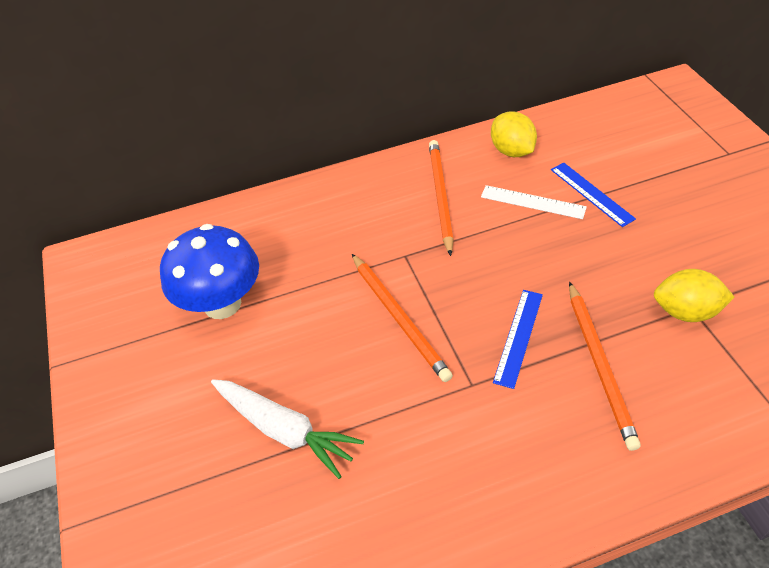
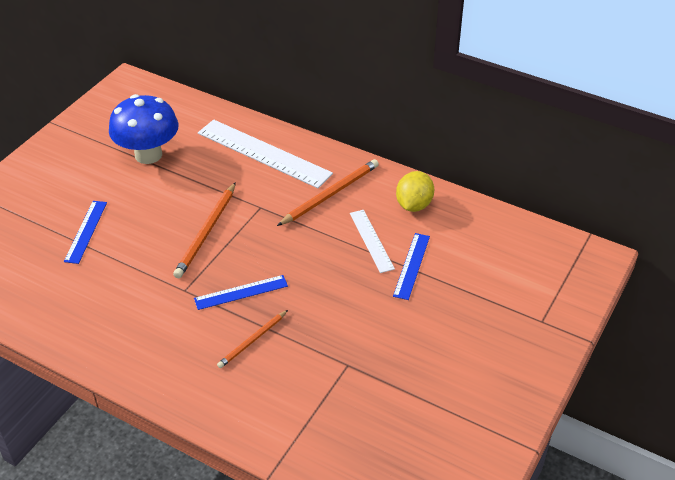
camera: 45 degrees right, 5 degrees down
(284, 430) = (85, 231): white carrot -> blue ruler
(328, 212) = (263, 153): none -> white ruler
(600, 365) = (252, 340): orange pencil -> orange pencil, size x0.62
(685, 311) = (340, 363): yellow lemon -> none

